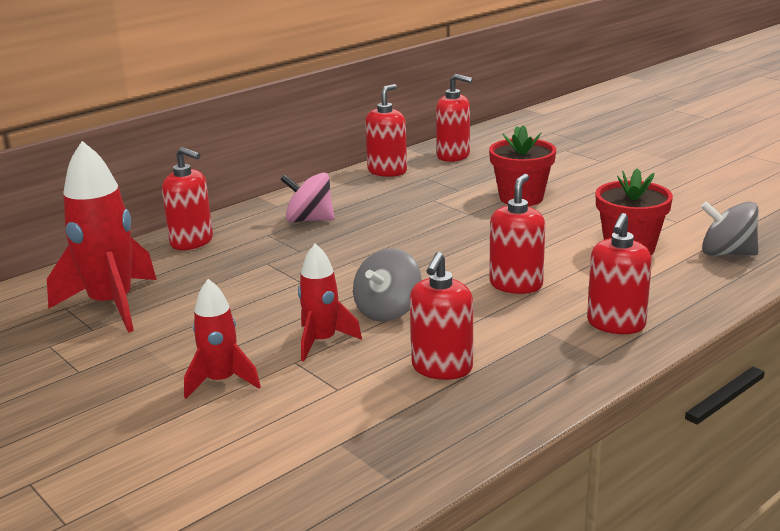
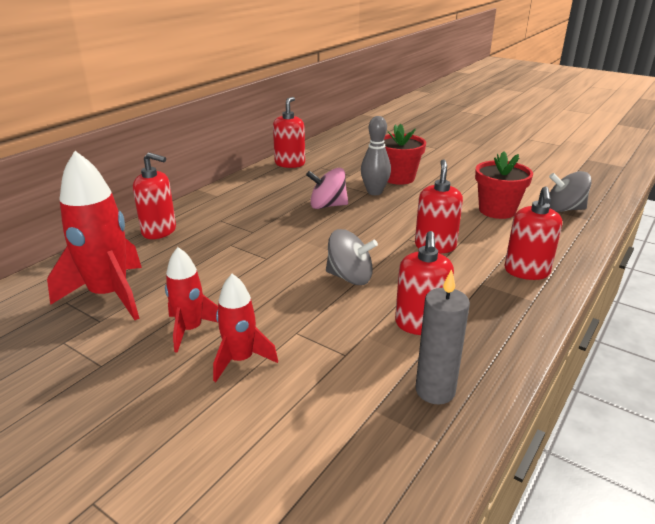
camera: 15 degrees left, 5 degrees up
(309, 220) = (248, 206): pink spinning top -> pink spinning top (327, 206)
(322, 341) = (310, 310): red rocket -> red rocket (190, 330)
(388, 311) = (350, 277): grey spinning top -> grey spinning top turned 90 degrees counterclockwise
(416, 434) = (435, 391): none -> grey candle
(453, 156) = (332, 150): red soap dispenser -> none
(478, 214) = (374, 192): none -> grey bowling pin

